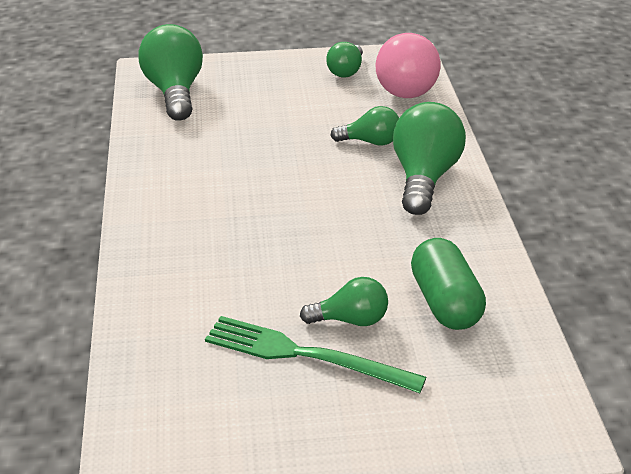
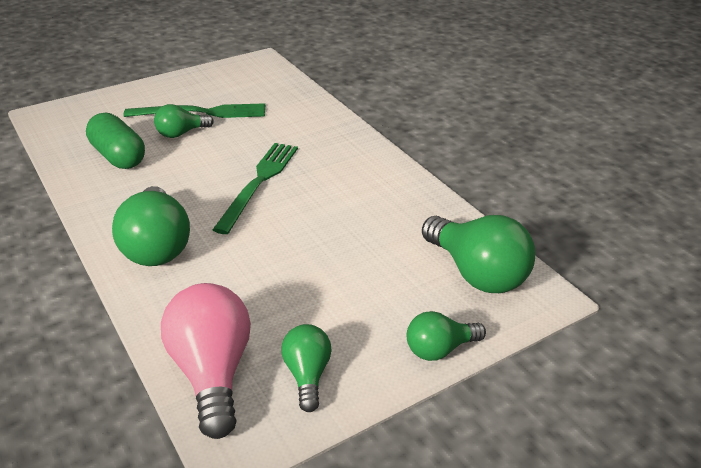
camera: 155 degrees right, 0 degrees up
(292, 216) = (259, 183): none -> green fork
(370, 142) = (225, 271): green light bulb -> green light bulb (440, 349)

